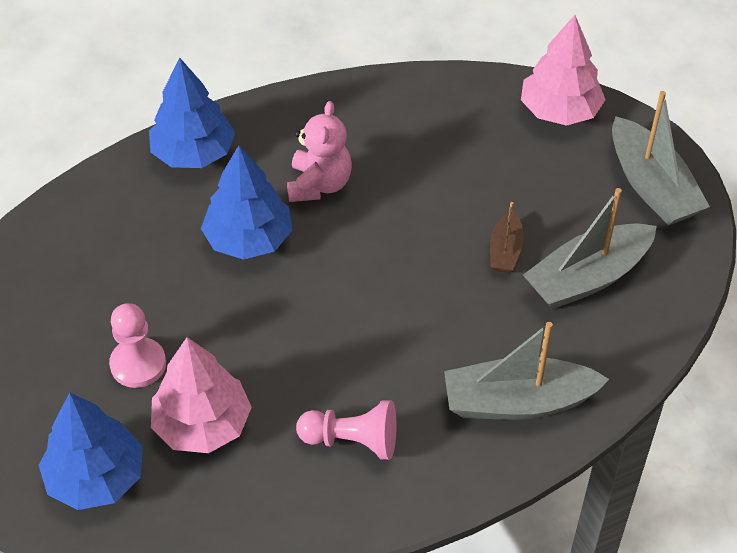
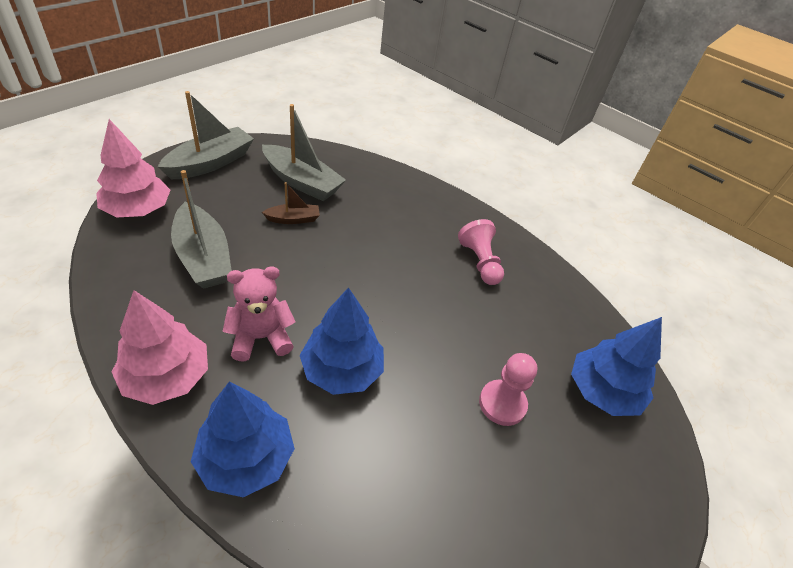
camera: 120 degrees left, 5 degrees down
(202, 424) = (521, 342): pink tree -> pink tree (167, 377)
(518, 402) = (409, 199): grey boat -> grey boat (203, 257)

